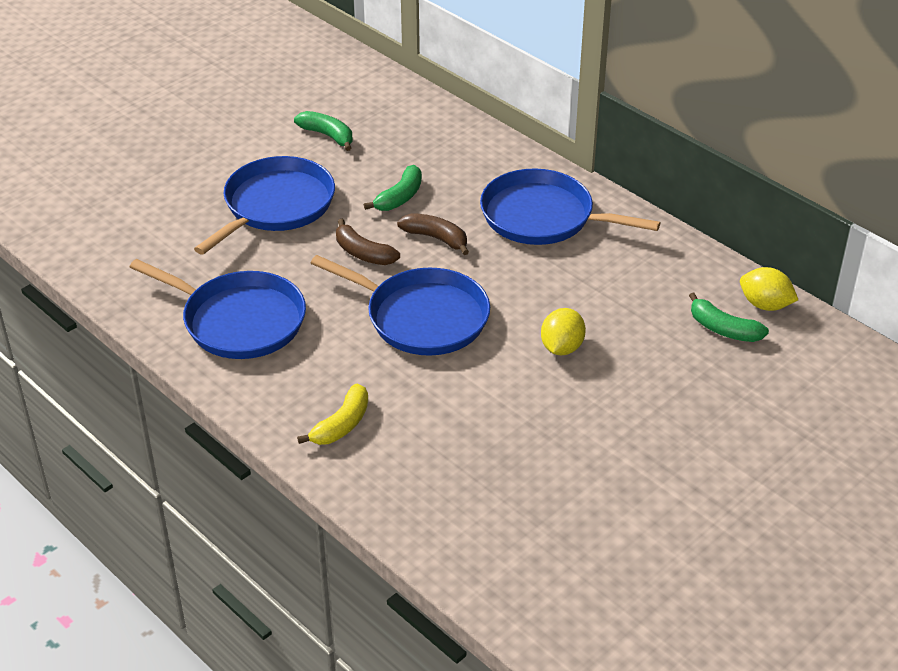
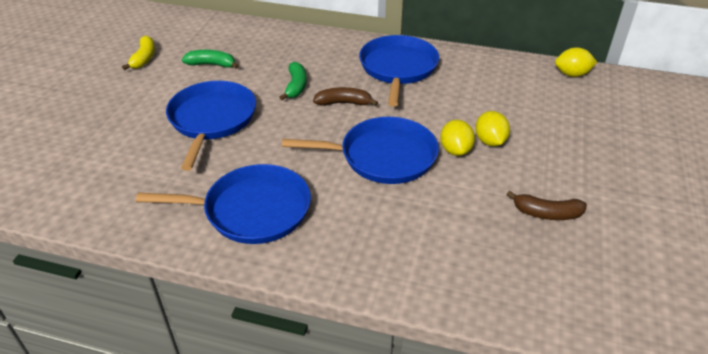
camera: 30 degrees left, 0 degrees up
(341, 425) = (399, 256): yellow banana -> yellow banana (144, 58)
(363, 253) = (303, 129): brown banana -> brown banana (546, 213)
(510, 342) = (455, 150): none -> yellow lemon
(543, 217) = (398, 68): blue pan -> blue pan turned 105 degrees clockwise
(723, 329) = (566, 95): green banana -> none

